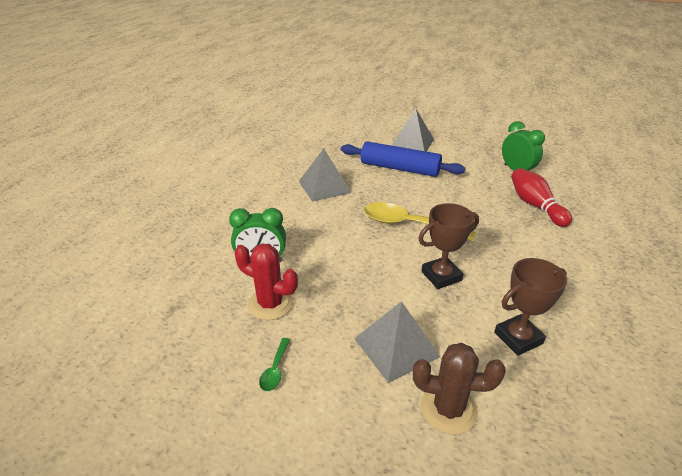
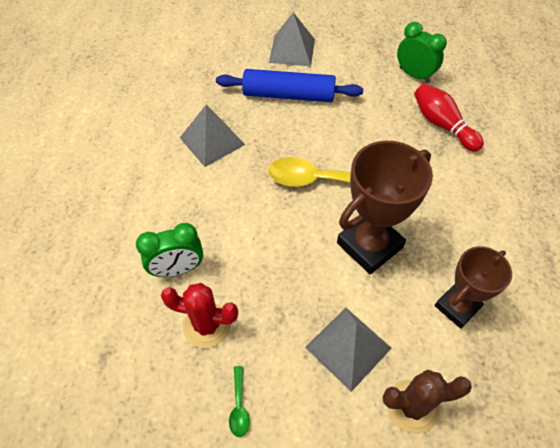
camera: 15 degrees left, 20 degrees up
(441, 276) = (369, 245): brown trophy -> brown trophy, size x1.55

